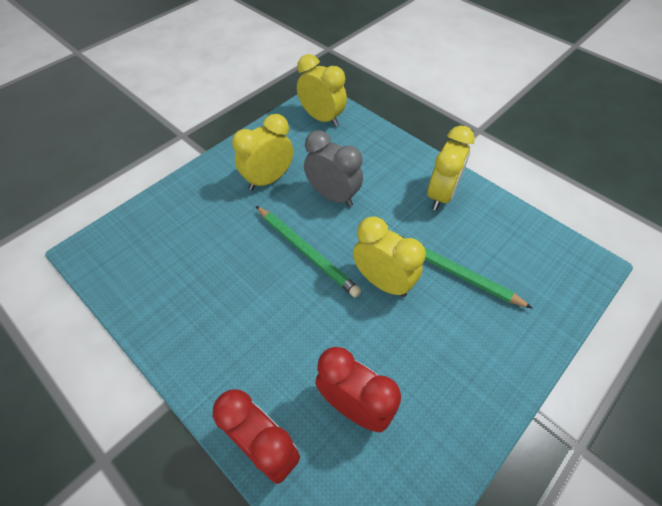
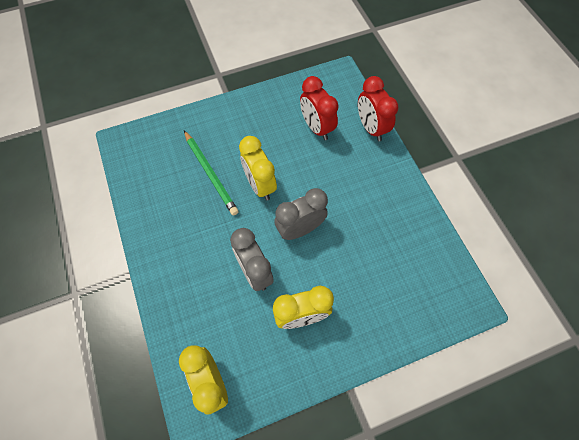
camera: 155 degrees left, 10 degrees up
(306, 252) = (300, 229): green pencil -> grey clock
(441, 195) = (169, 234): yellow clock -> none

